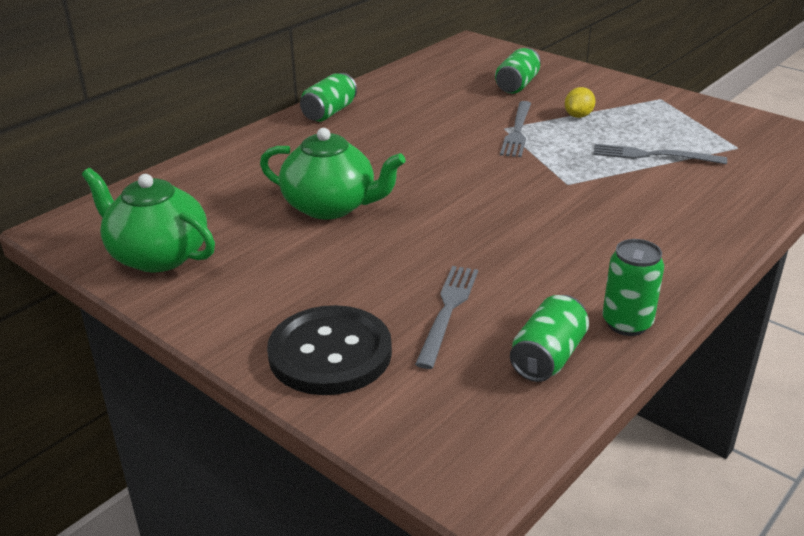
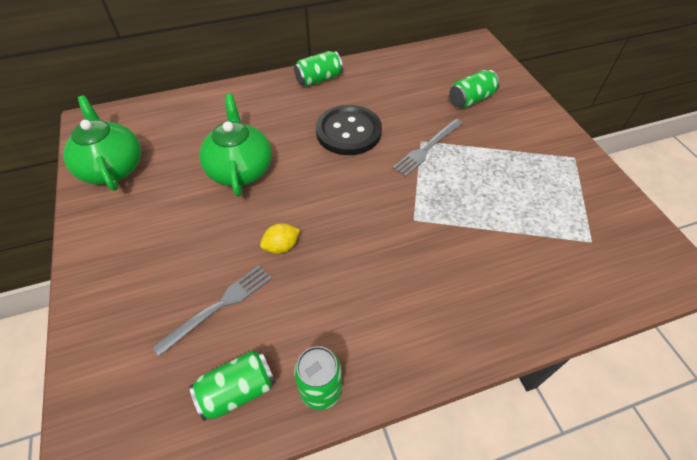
camera: 30 degrees right, 20 degrees up
(330, 353) = (120, 305): black button -> black button (348, 132)
(331, 206) = (240, 169): green teapot -> green teapot turned 150 degrees counterclockwise
(578, 116) = (488, 150): yellow lemon -> yellow lemon (281, 246)
(653, 155) = (508, 219): grey fork -> none

